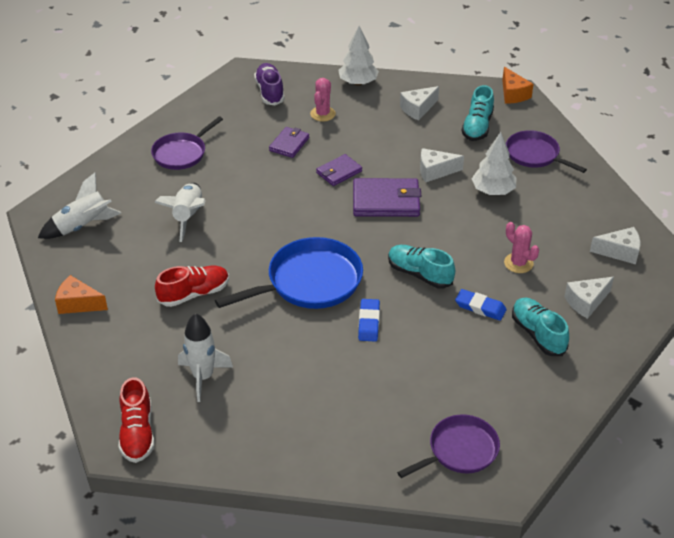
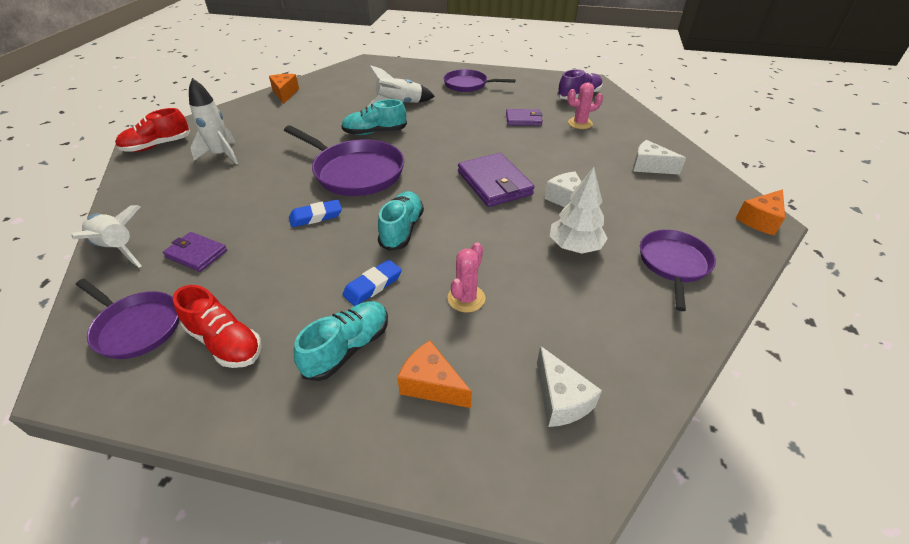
camera: 65 degrees right, 0 degrees up
(82, 226) = (363, 75): white rocket -> white rocket (117, 248)
(194, 294) = (314, 128): red shoe -> red shoe (225, 342)
(310, 282) = (355, 172): blue pan -> purple pan
(339, 172) = (511, 150): purple wallet -> purple wallet (196, 254)
(358, 82) = (644, 128): white tree -> none
(477, 127) = (670, 209): turquoise shoe -> turquoise shoe (375, 132)
(480, 307) = (373, 285): blue eraser -> blue eraser turned 45 degrees clockwise
(586, 302) = (431, 384): white cheese -> orange cheese

